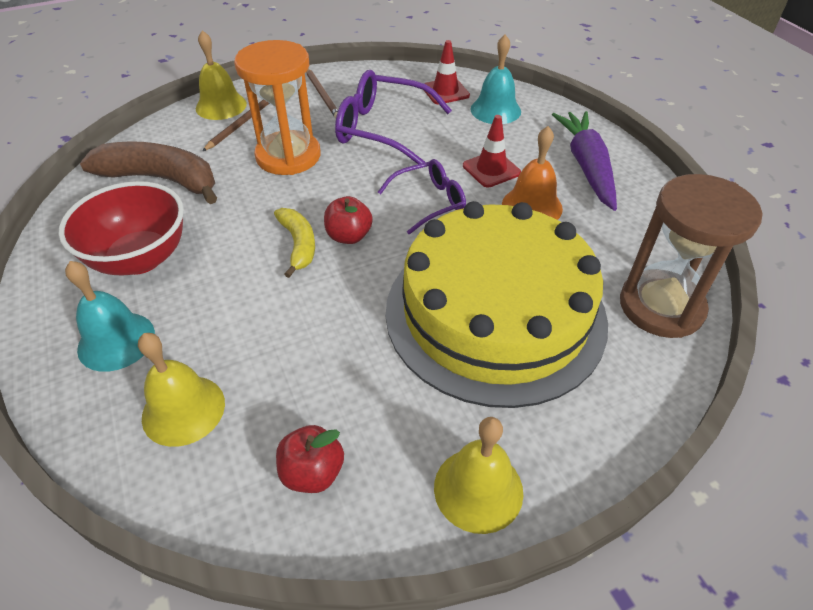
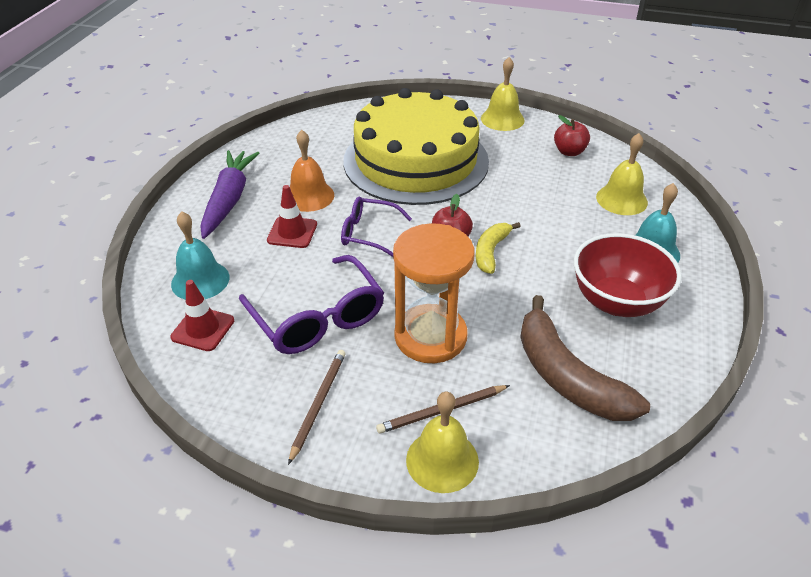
camera: 140 degrees left, 5 degrees down
(586, 166) = (229, 200): purple carrot -> purple carrot turned 150 degrees clockwise
(661, 306) = (331, 125): brown hourglass -> none

